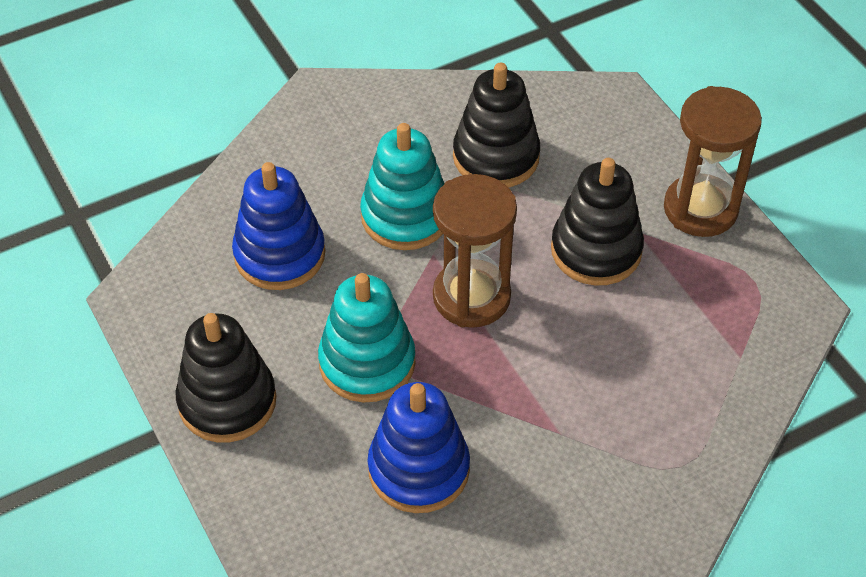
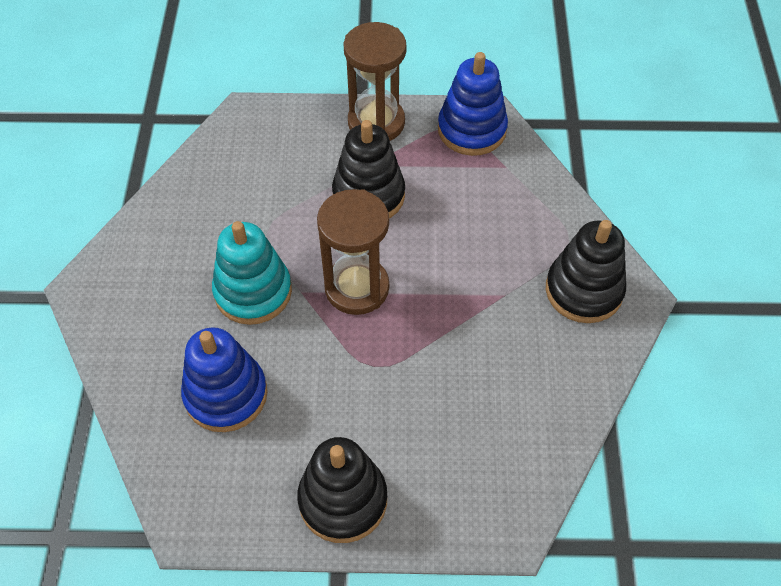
camera: 60 degrees left, 5 degrees up
(367, 363) = (370, 383): turquoise stacking toy -> none
(418, 469) = (484, 396): blue stacking toy -> blue stacking toy (471, 130)
(496, 157) = (242, 209): black stacking toy -> black stacking toy (583, 290)

